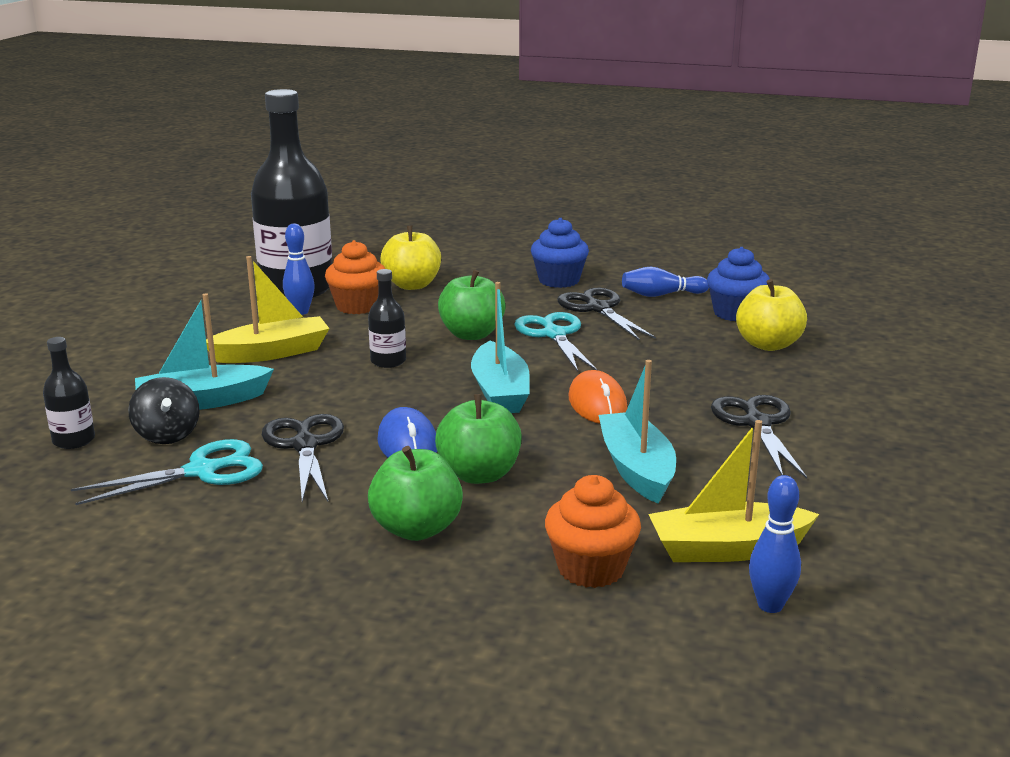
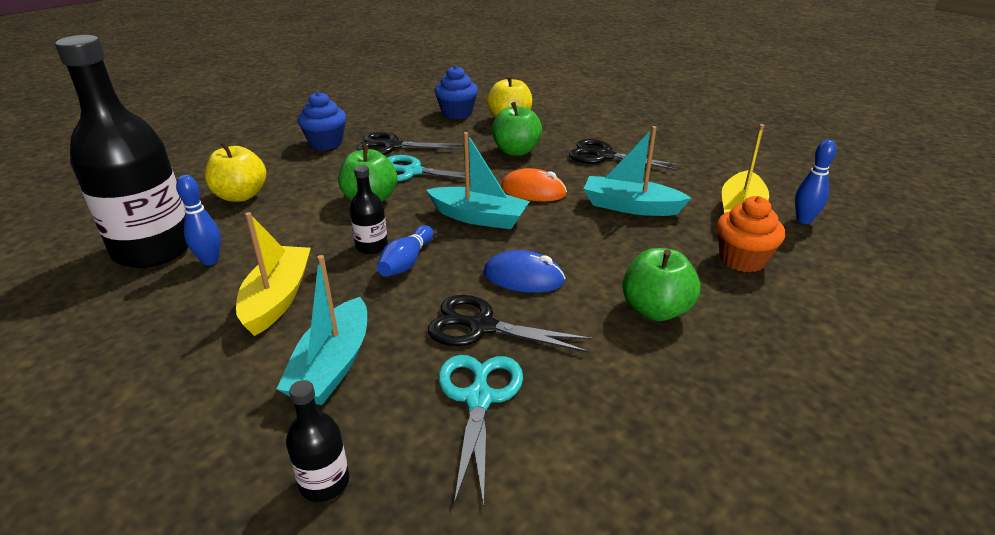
camera: 60 degrees left, 10 degrees up
(167, 435) = (382, 405): black spinning top -> none
(357, 306) = (243, 230): orange cupcake -> none
(479, 474) = (595, 262): green apple -> green apple (516, 151)
(661, 295) = (400, 122): blue bowling pin -> blue bowling pin (406, 262)

